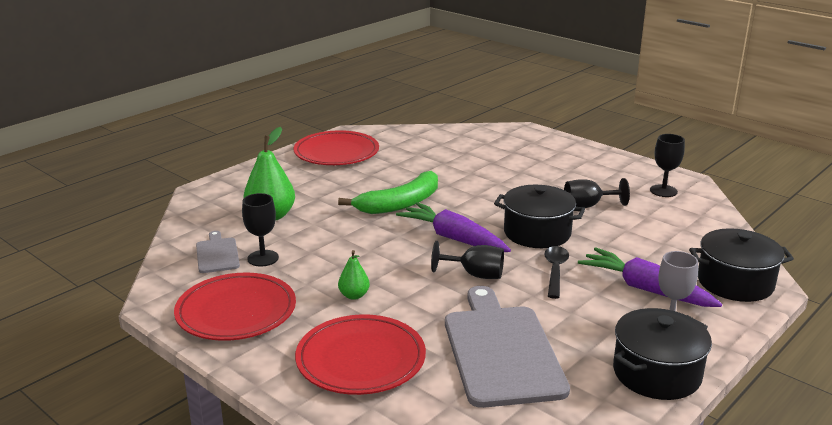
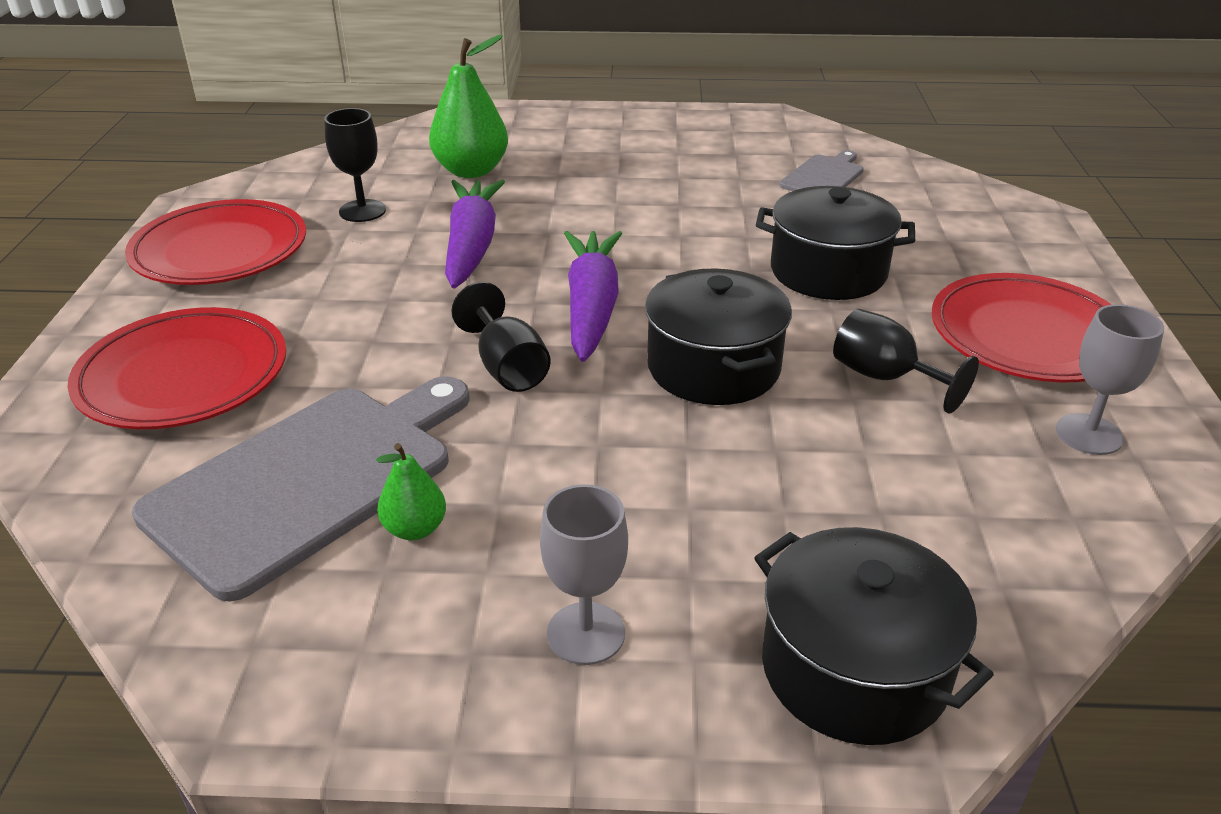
camera: 50 degrees right, 10 degrees up
(217, 254) = (339, 184): grey cutting board -> grey cutting board (824, 176)
(336, 153) = (701, 134): red plate -> red plate (1028, 336)
(354, 295) = (340, 303): green pear -> green pear (415, 529)
(400, 204) = (630, 229): green banana -> none
(555, 271) = (612, 433): black spoon -> none
(645, 289) = (675, 555): purple carrot -> purple carrot (472, 246)
(656, 373) = (389, 682): black pot -> black pot (828, 272)
(663, 191) = (1089, 434): black goblet -> grey goblet

